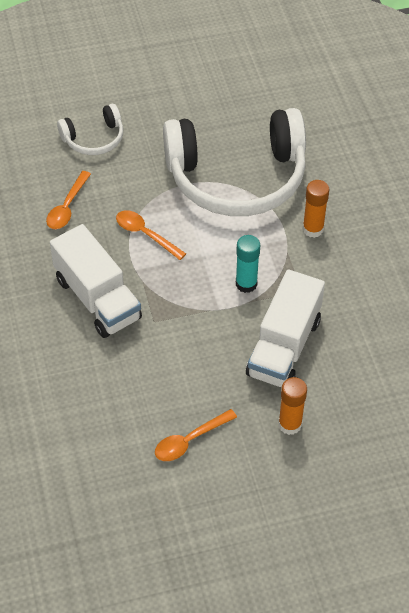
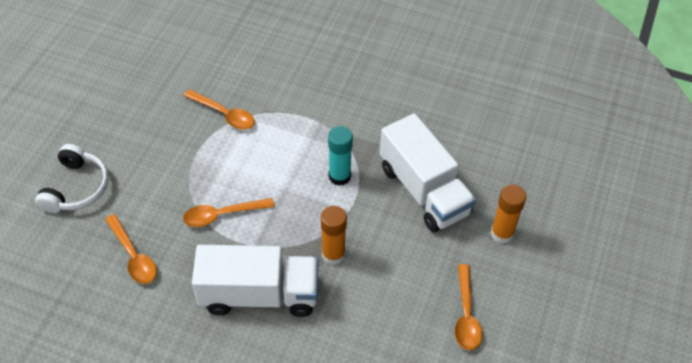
camera: 55 degrees left, 0 degrees up
(237, 177) = (224, 114): white headphones -> orange spoon
(313, 229) = (324, 99): orange glue stick -> orange glue stick (333, 254)

